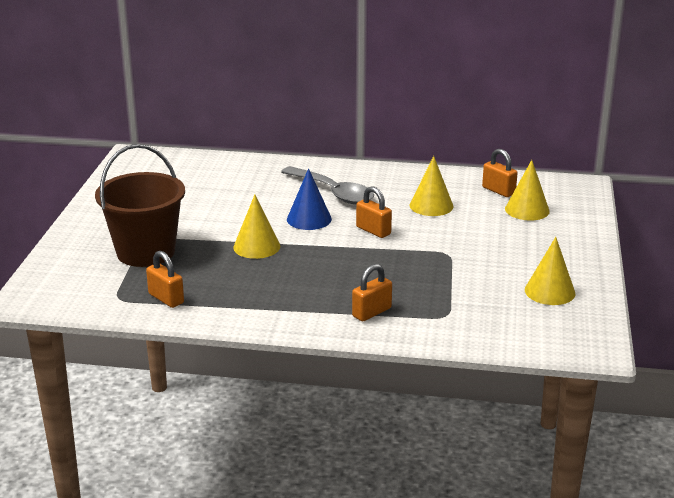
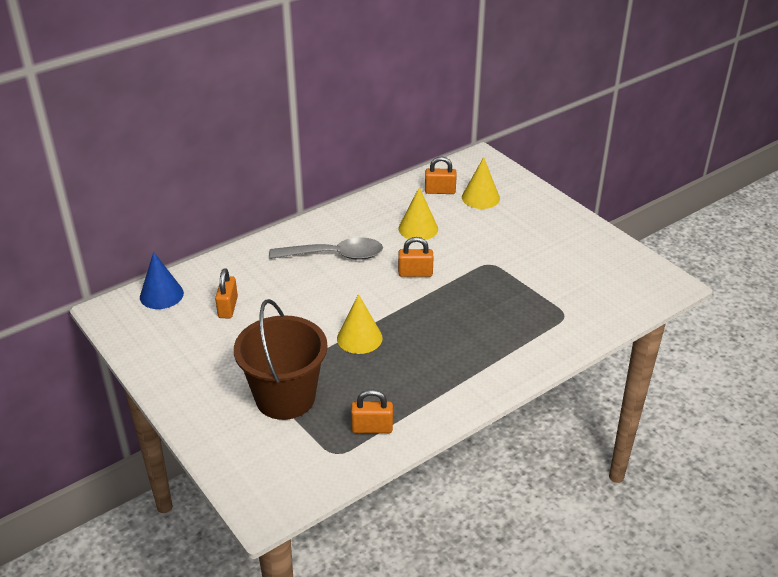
camera: 45 degrees left, 10 degrees up
(309, 219) = (356, 290): blue cone -> blue cone (161, 295)
(372, 312) = (521, 342): orange padlock -> orange padlock (228, 307)
(549, 291) = (589, 257): yellow cone -> none

